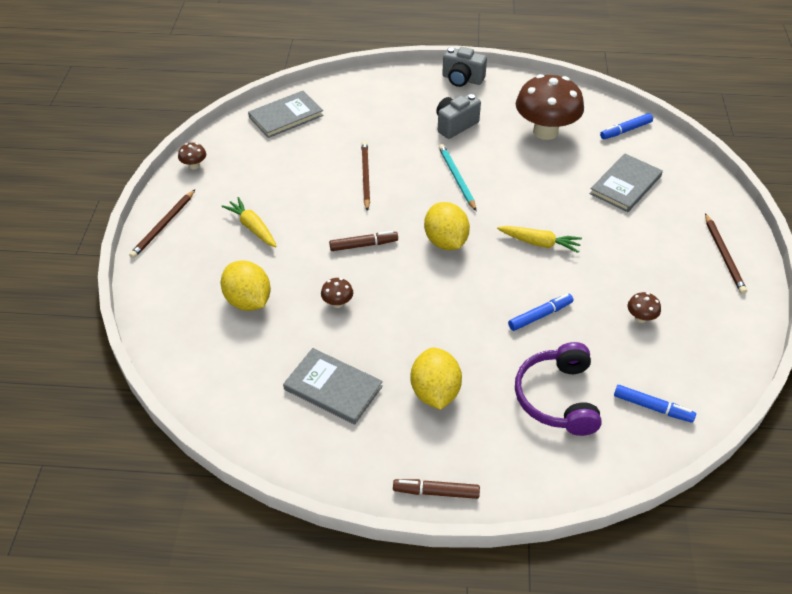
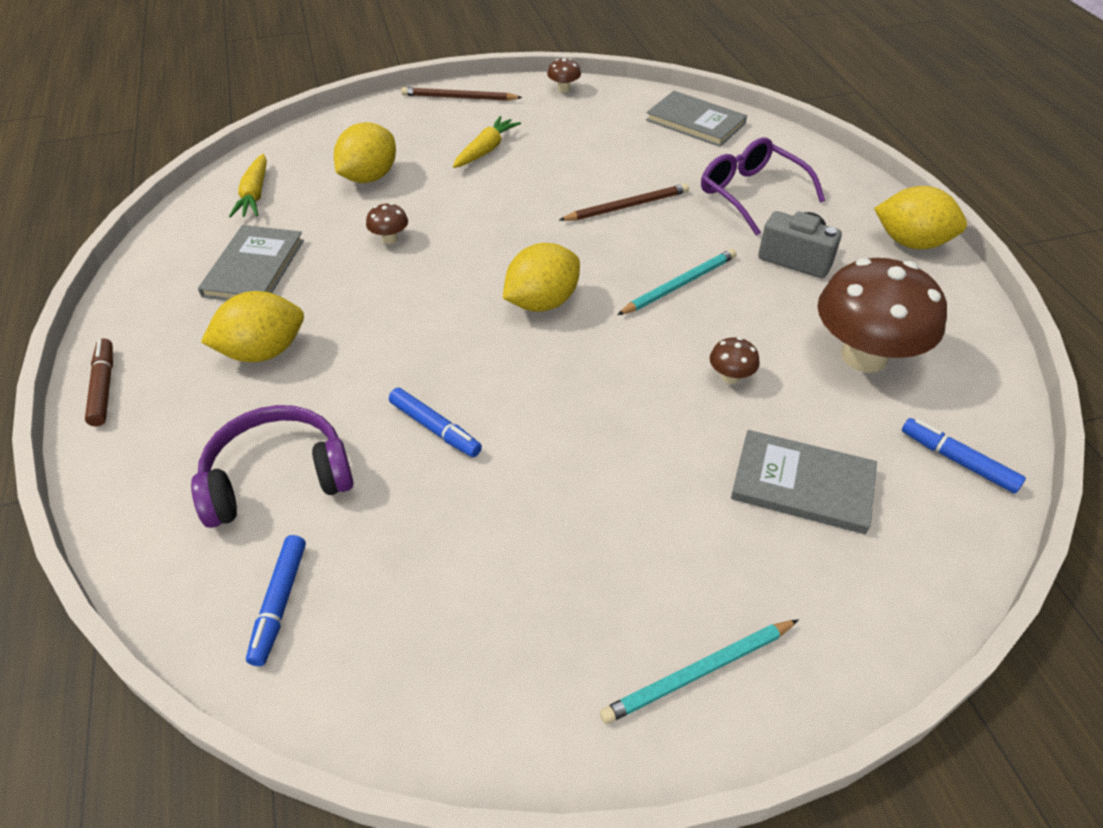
camera: 70 degrees right, 0 degrees up
(363, 245) = (498, 235): brown marker -> none
(383, 120) = (751, 194): none -> purple glasses
(462, 79) = (911, 242): grey camera -> yellow lemon
(539, 243) = (590, 399): yellow carrot -> yellow carrot (255, 195)
(641, 318) = (476, 557): brown mushroom -> brown mushroom (730, 376)
(724, 255) = (698, 673): brown pencil -> turquoise pencil

